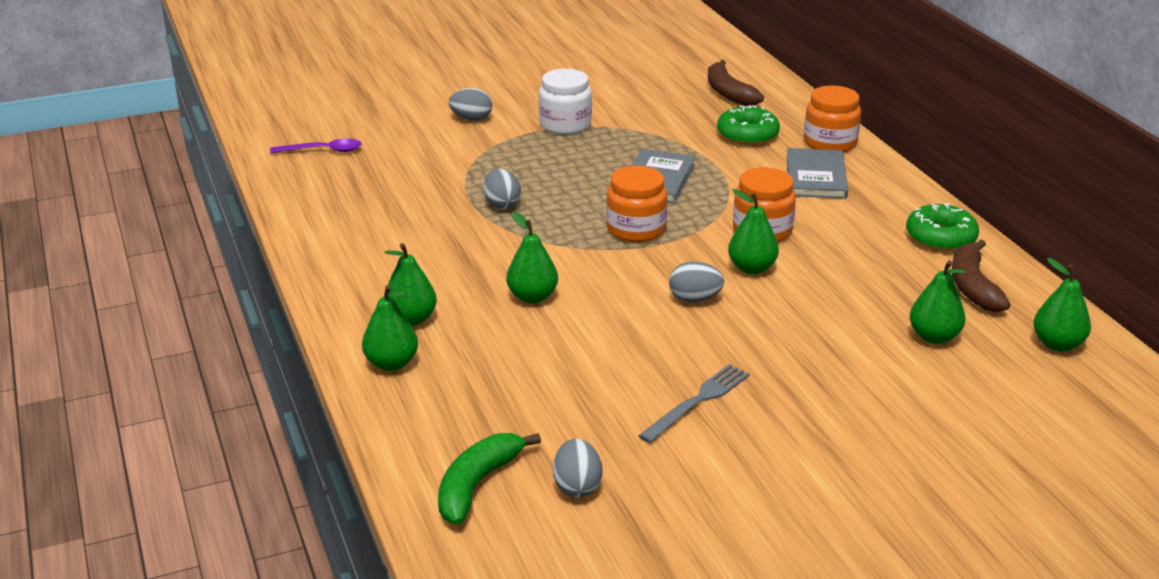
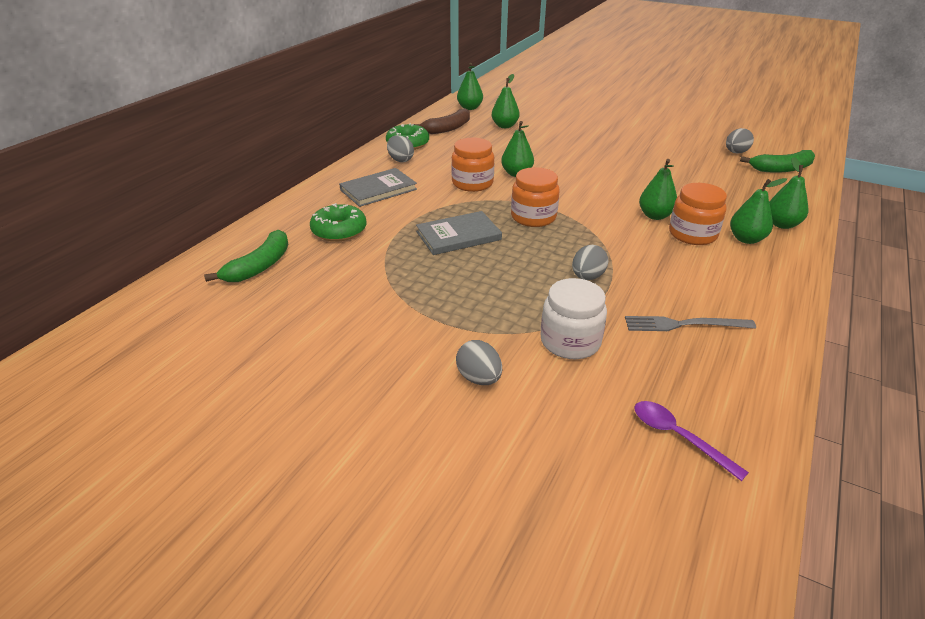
camera: 130 degrees left, 5 degrees up
(565, 125) = (421, 316): white jar -> white jar (570, 341)
(694, 299) = (571, 176): grey egg -> grey egg (400, 160)
(697, 401) = (641, 151): grey fork -> grey fork (684, 324)
(728, 93) = (260, 266): brown banana -> green banana
(830, 143) = (318, 200): orange jar -> orange jar (692, 234)

